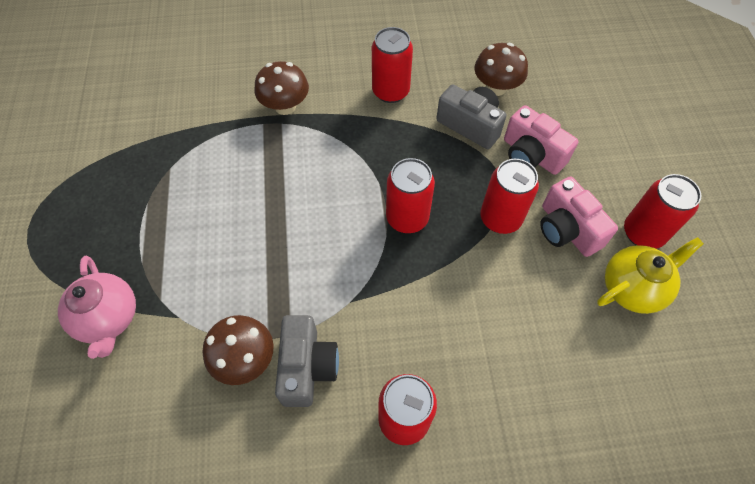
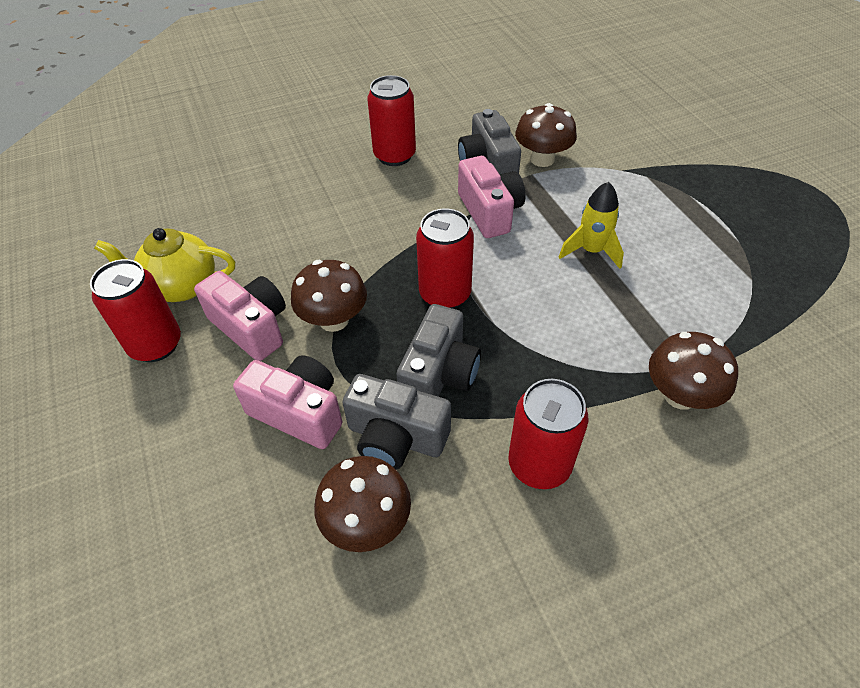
camera: 165 degrees right, 10 degrees down
(109, 318) = (677, 157): pink teapot -> none
(270, 227) = (591, 251): none -> yellow rocket
(334, 297) = (490, 212): none -> pink camera
(431, 156) = (439, 374): none -> grey camera
(500, 218) = (334, 320): red can -> brown mushroom
(633, 288) = (181, 286): yellow teapot -> yellow teapot turned 45 degrees clockwise

